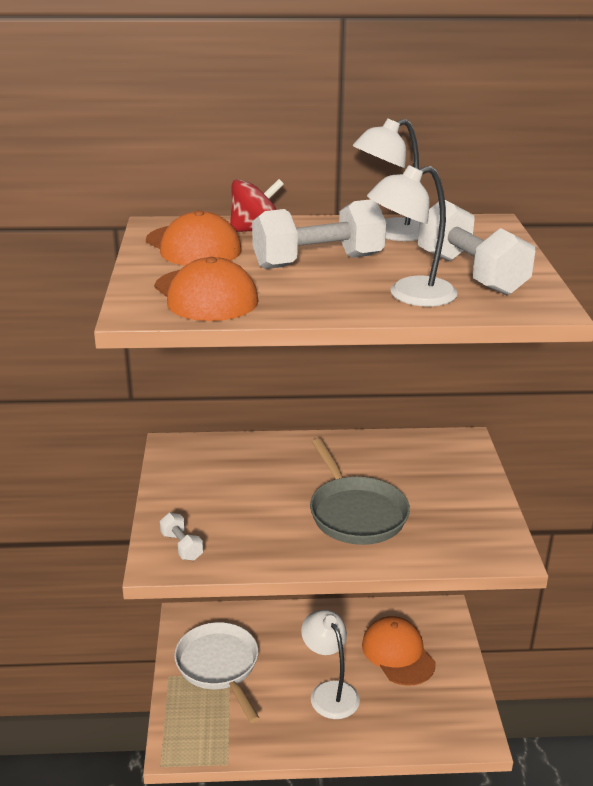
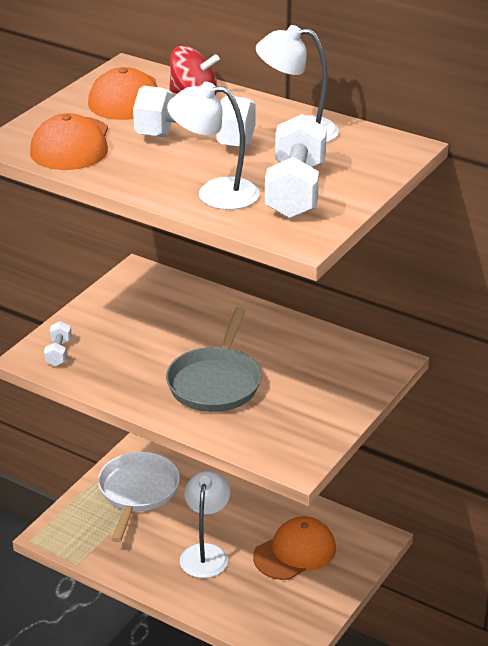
camera: 35 degrees right, 5 degrees up
(398, 654) = (295, 552): orange cap -> orange cap turned 45 degrees clockwise

